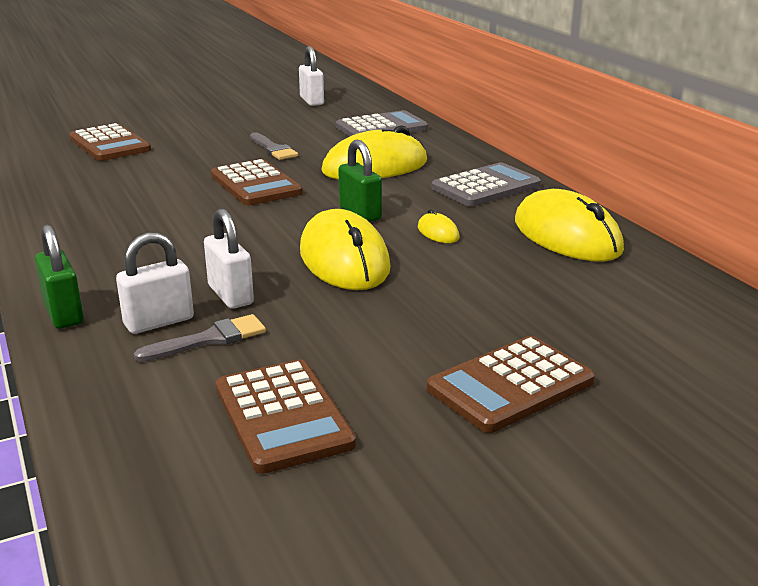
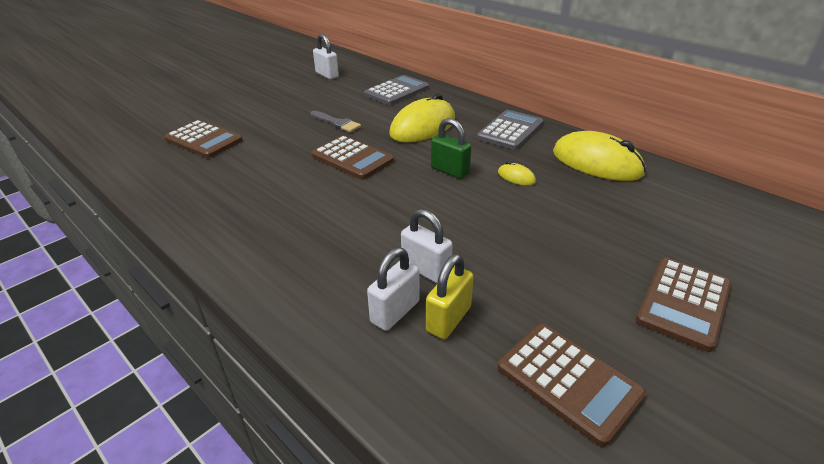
camera: 20 degrees left, 10 degrees up
(64, 314) = (311, 325): green padlock -> none
(209, 339) = (448, 319): grey brush -> yellow padlock
(344, 260) = (476, 216): yellow mouse -> none

